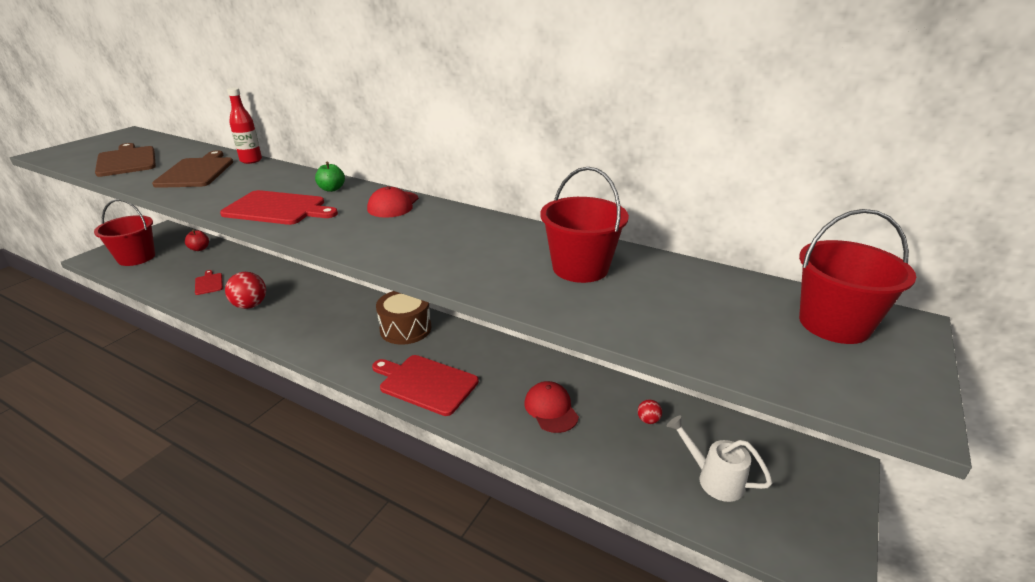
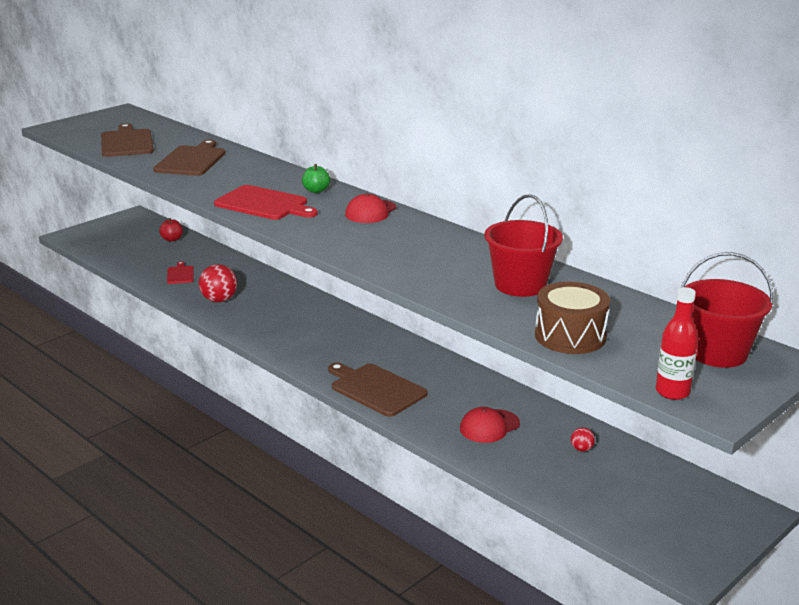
camera: 15 degrees right, 5 degrees down
(136, 257) = (110, 241): red bucket -> none
(251, 160) = (242, 153): red bottle -> red bottle (672, 392)
(405, 329) = (368, 341): brown drum -> brown drum (570, 336)
(425, 383) = (375, 389): red cutting board -> brown cutting board
(551, 409) = (489, 426): red cap -> red cap turned 120 degrees counterclockwise
(714, 479) = (621, 499): white watering can -> none

